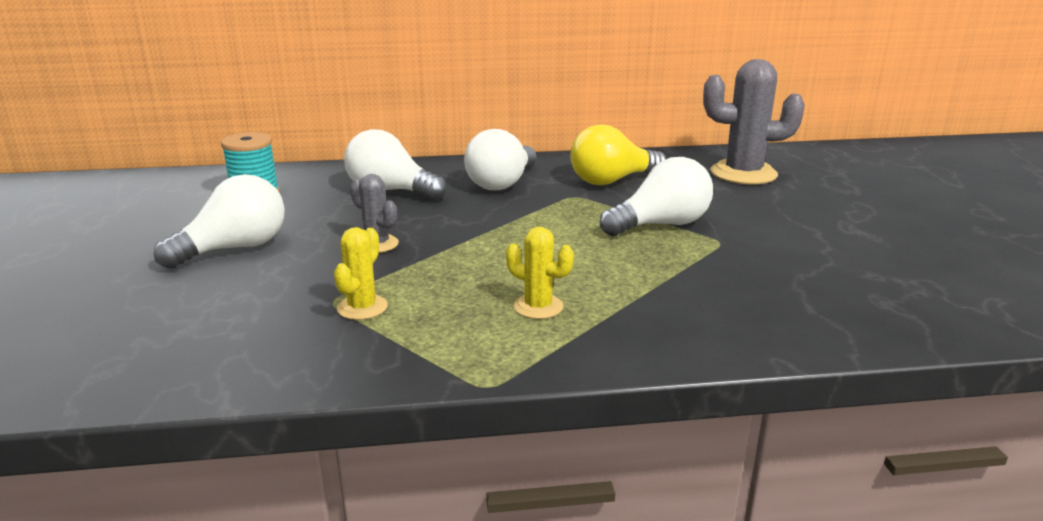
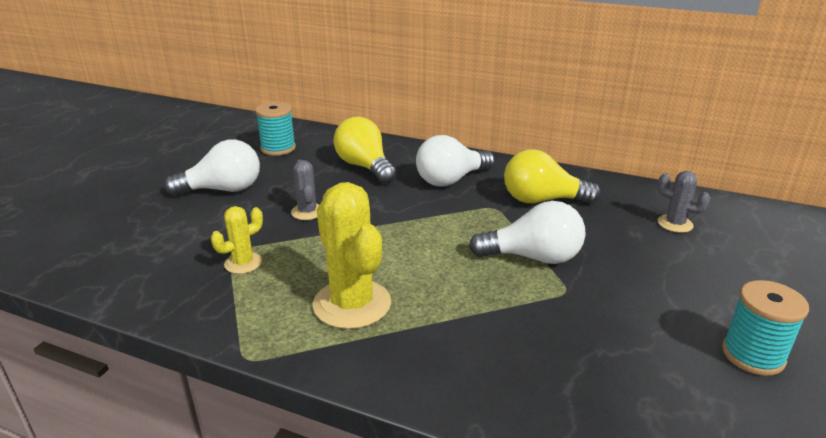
camera: 30 degrees right, 5 degrees up
(390, 191) = (364, 167): white light bulb -> yellow light bulb
(538, 307) = (352, 304): yellow cactus -> yellow cactus, size x1.91
(743, 173) = (675, 224): grey cactus -> grey cactus, size x0.52
(905, 245) = (753, 355): none -> turquoise spool

